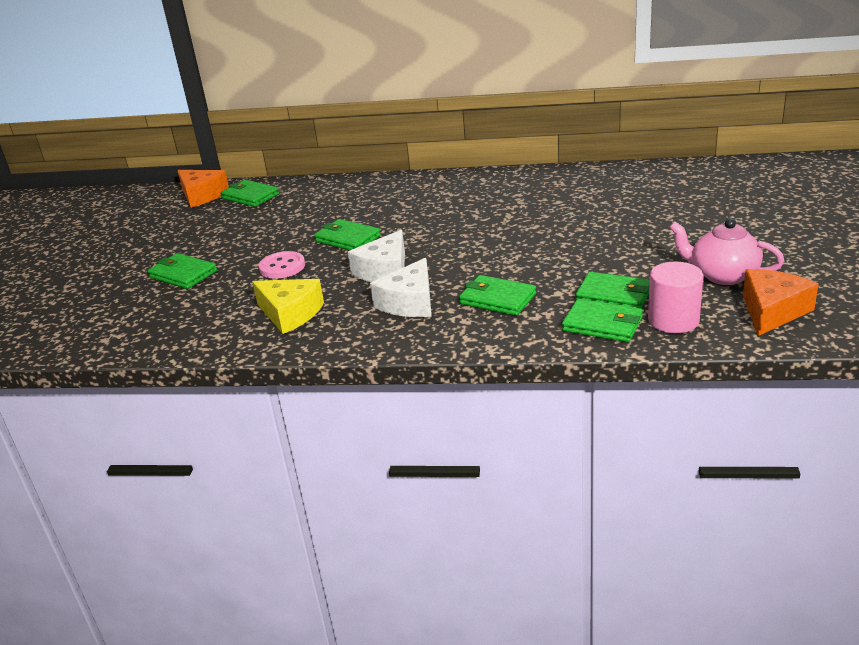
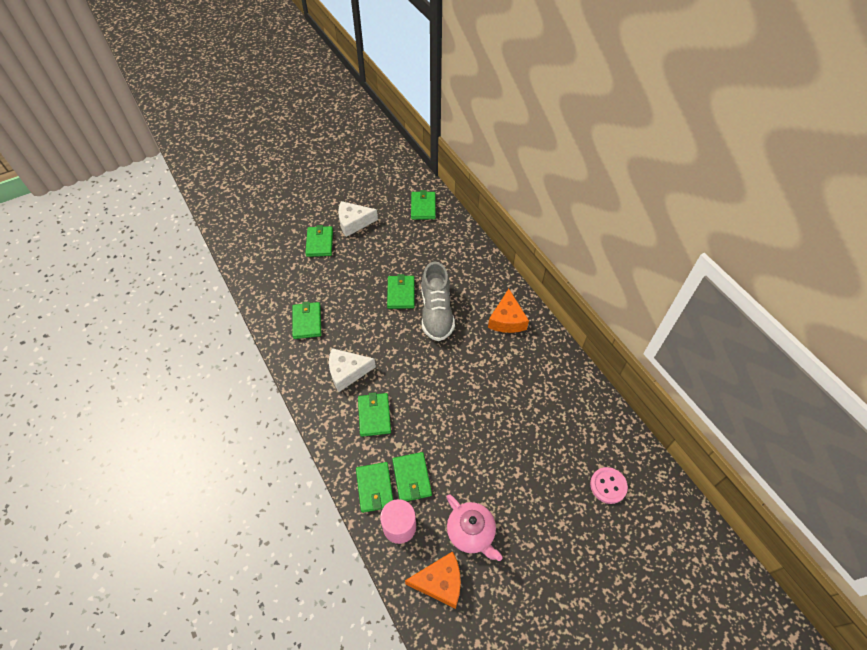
camera: 50 degrees right, 25 degrees up
(202, 195) = (409, 183): orange cheese -> orange cheese (507, 319)
(282, 267) = (352, 283): pink button -> pink button (608, 486)
(290, 314) = (307, 321): yellow cheese -> green wallet
(385, 271) = (374, 337): white cheese -> white cheese (353, 222)
(406, 224) = (436, 312): none -> grey shoe
(722, 275) = (471, 533): pink teapot -> pink teapot turned 150 degrees clockwise

